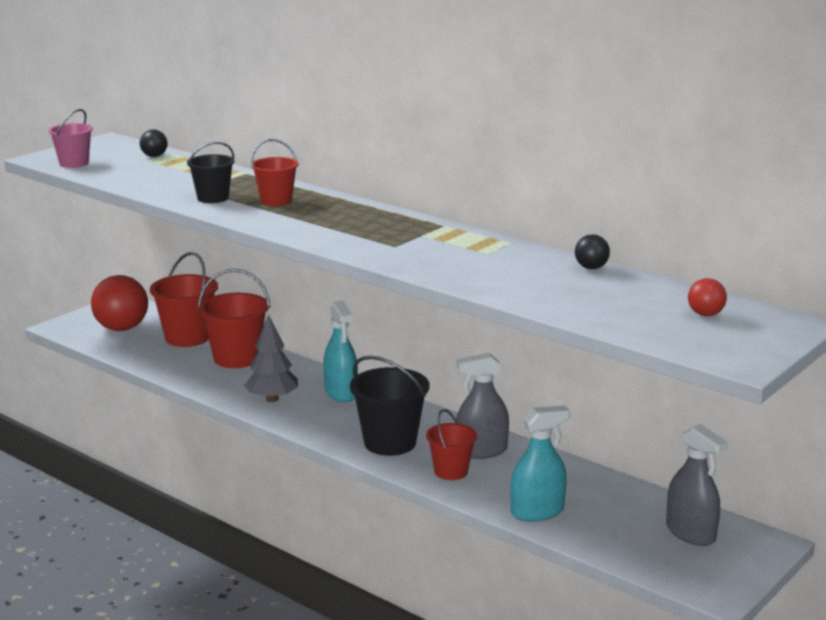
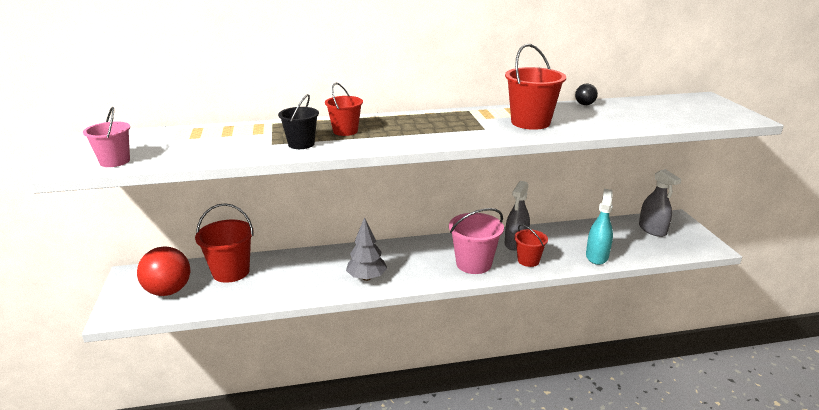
camera: 50 degrees left, 5 degrees up
(154, 156) = (169, 135): black ball -> none
(236, 358) = (292, 267): red bucket -> red bucket (530, 122)
(341, 393) = (392, 253): turquoise spray bottle -> none
(390, 443) = (473, 264): black bucket -> pink bucket
(690, 533) = (652, 229): grey spray bottle -> grey spray bottle turned 60 degrees clockwise
(705, 314) = (678, 106): red ball -> none

